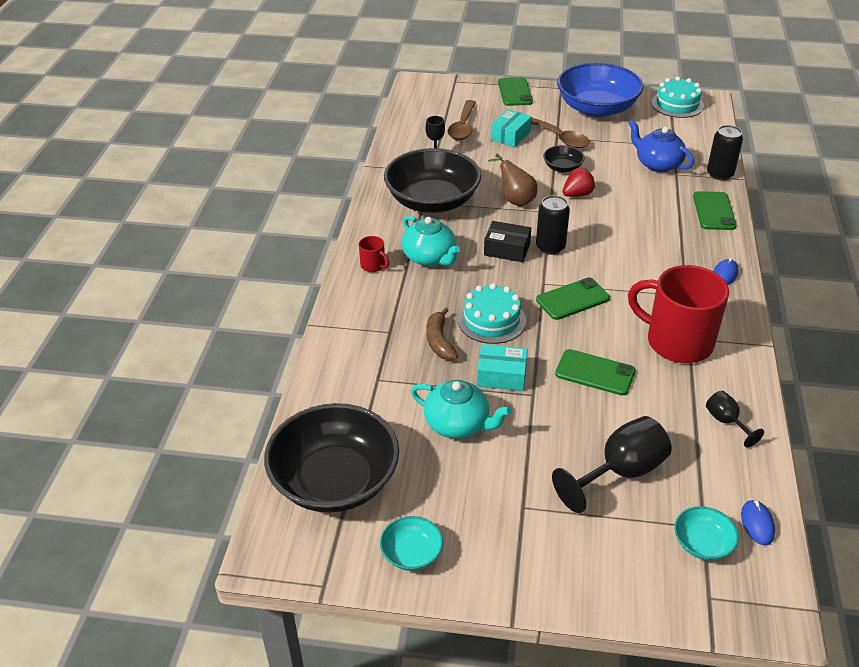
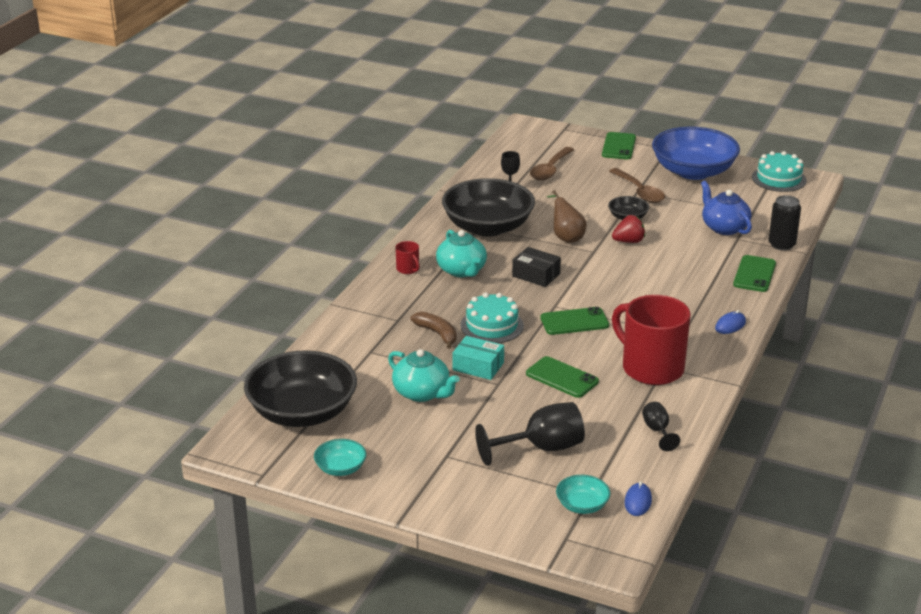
camera: 15 degrees right, 10 degrees down
(439, 341) = (437, 333): brown banana -> brown banana turned 135 degrees clockwise
(510, 135) = (592, 183): turquoise box -> none
(550, 247) = (577, 279): black can -> none

